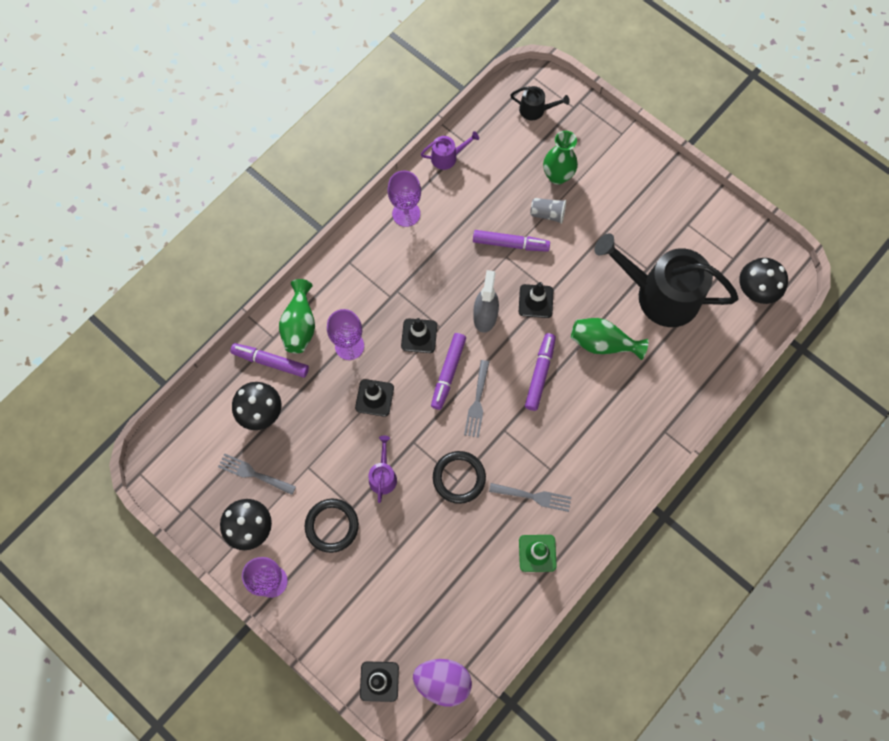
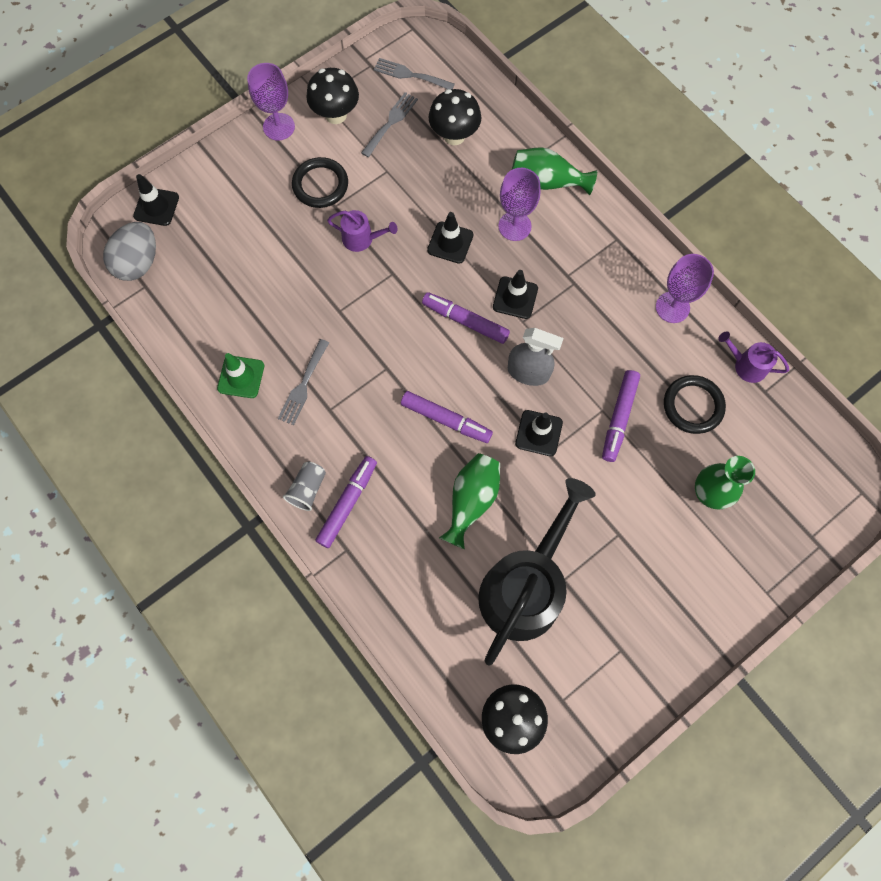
camera: 100 degrees right, 0 degrees up
(271, 362) = (509, 150): purple marker -> purple marker (347, 503)
(442, 681) = (138, 263): purple egg -> grey egg
(447, 157) = (746, 365): purple watering can -> purple watering can turned 120 degrees clockwise
(459, 477) = (342, 312): black ring -> black ring (693, 406)
(477, 402) = (424, 345): grey fork -> grey fork (410, 75)
(535, 110) = (810, 485): black watering can -> none
(547, 214) = (655, 470): grey cup -> grey cup (308, 489)

